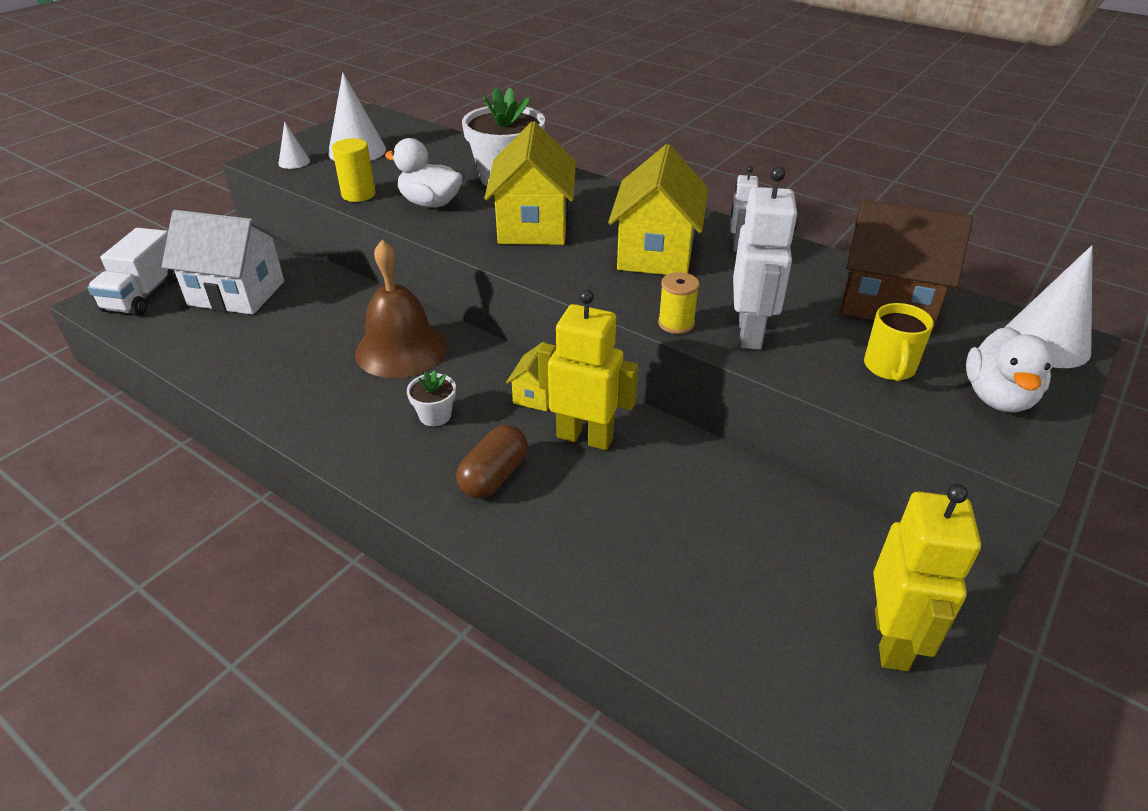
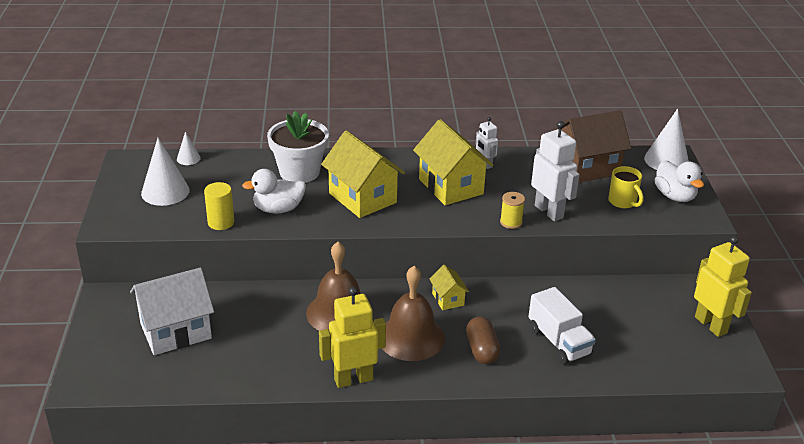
camera: 40 degrees left, 5 degrees down
(144, 294) = (107, 364): white truck -> white truck (559, 342)
(294, 162) = (132, 218): white cone -> white cone (188, 158)
(435, 415) = (411, 337): white flower pot -> brown bell
(585, 437) = (499, 308): yellow robot -> yellow robot (353, 379)

